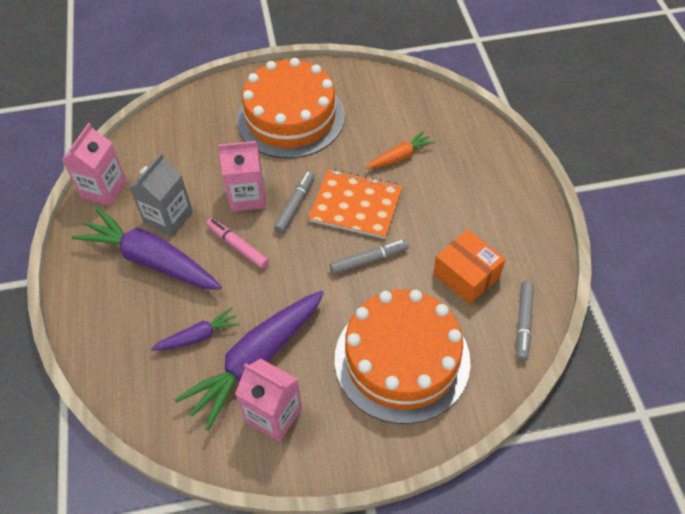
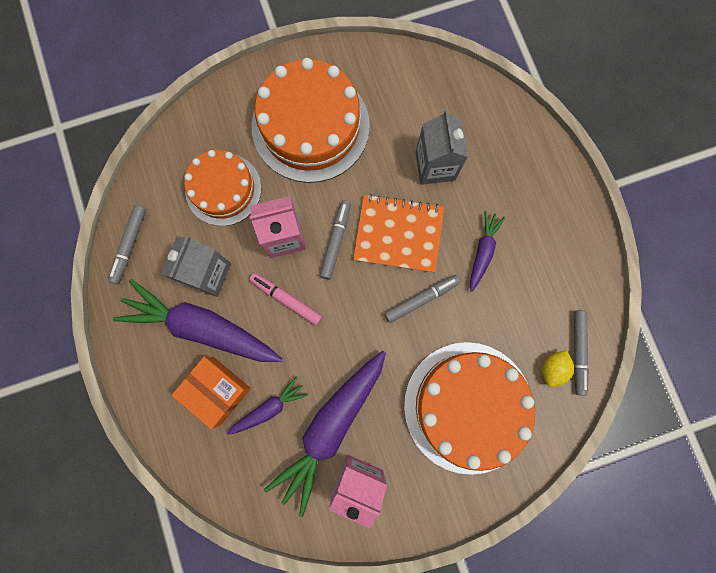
camera: 10 degrees left, 25 degrees up
(104, 189) = (130, 245): pink carton -> grey marker
(201, 155) = (223, 189): none -> orange cake
(400, 156) = (435, 166): orange carrot -> grey carton
(436, 228) = (482, 252): none -> purple carrot
(466, 275) = (519, 305): orange box -> orange box (217, 390)
(495, 335) = (552, 368): none -> yellow lemon

